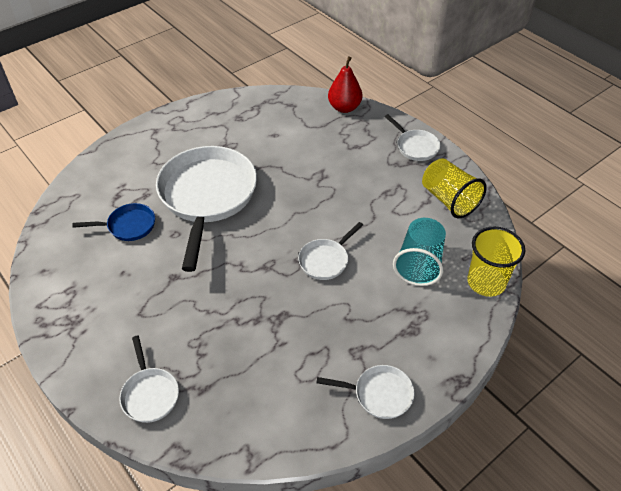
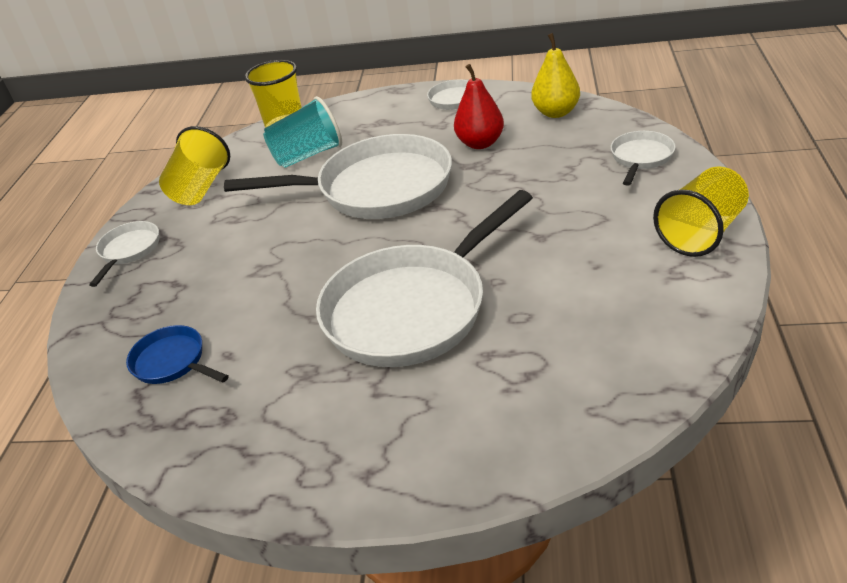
camera: 130 degrees left, 10 degrees down
(67, 332) = (701, 233): none -> yellow cup
(128, 226) = (547, 319): blue pan -> blue pan (172, 362)
(268, 423) = (556, 112): none -> yellow pear
(325, 260) = (376, 188): white pan -> white pan, size x2.19
(344, 108) = (95, 345): red pear -> red pear (480, 143)

